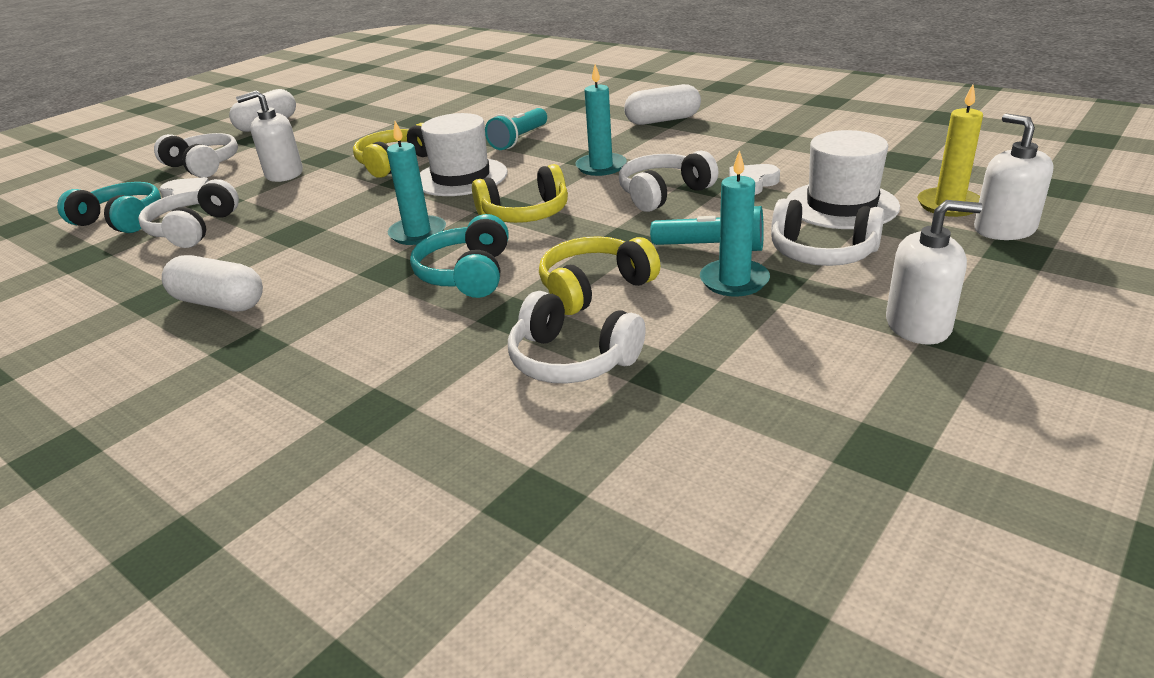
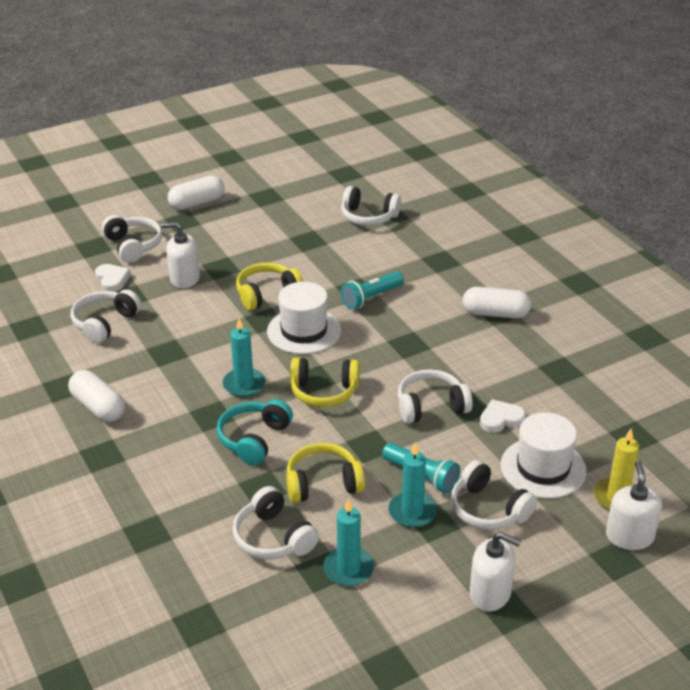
camera: 20 degrees right, 5 degrees up
(121, 221) = (62, 294): turquoise headphones -> none
(469, 95) = (368, 217): none -> white headphones
(601, 167) = (409, 357): turquoise candle -> turquoise candle (348, 569)

